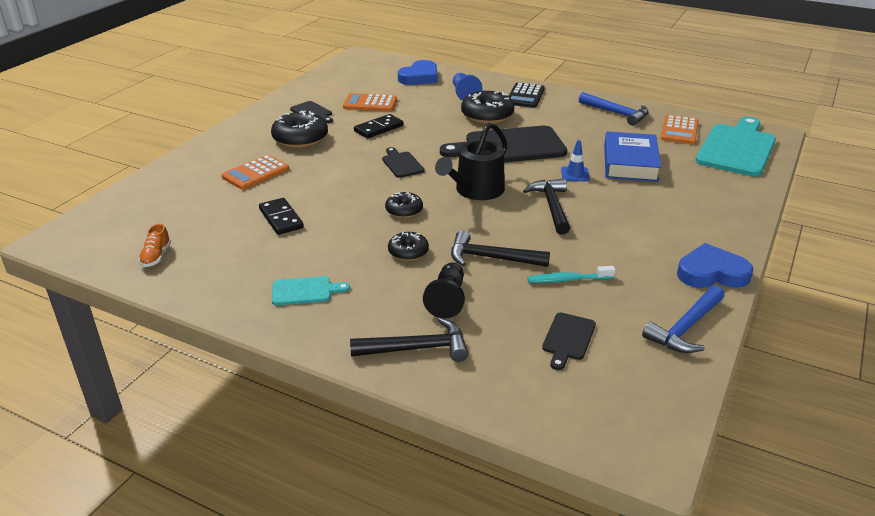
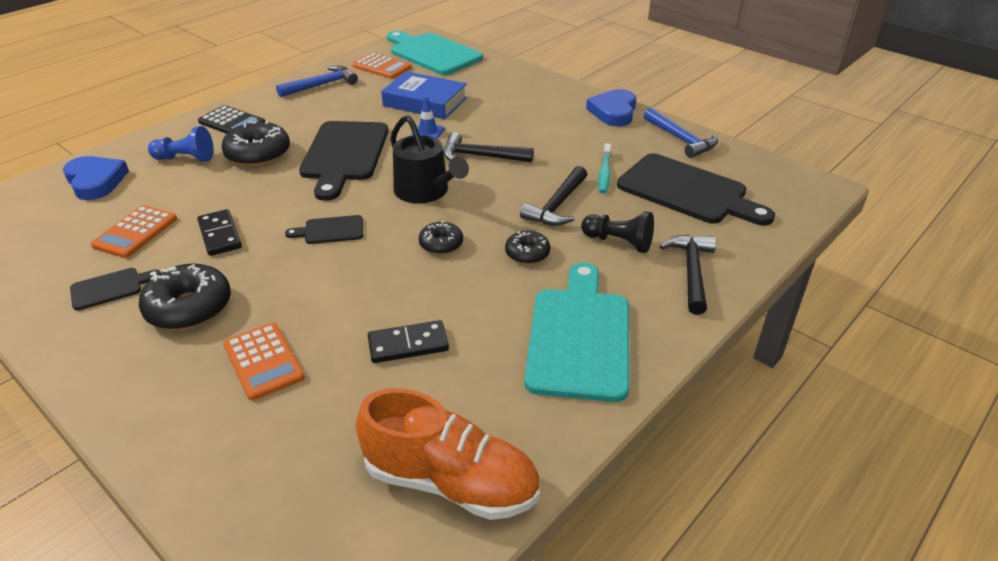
camera: 75 degrees left, 5 degrees up
(156, 256) = (451, 482): orange shoe -> orange shoe, size x2.40
(305, 291) = (579, 337): turquoise cutting board -> turquoise cutting board, size x2.13
(568, 339) = (687, 191): black cutting board -> black cutting board, size x2.13

